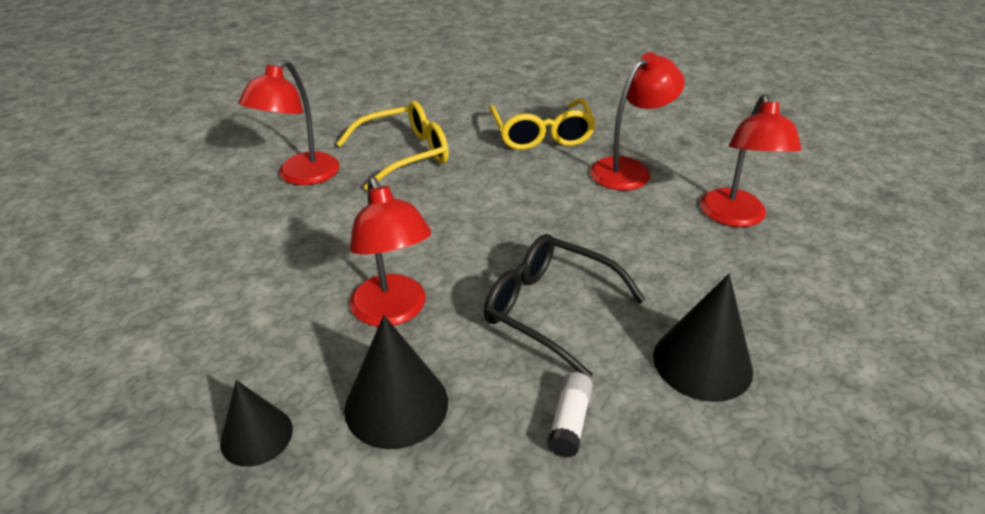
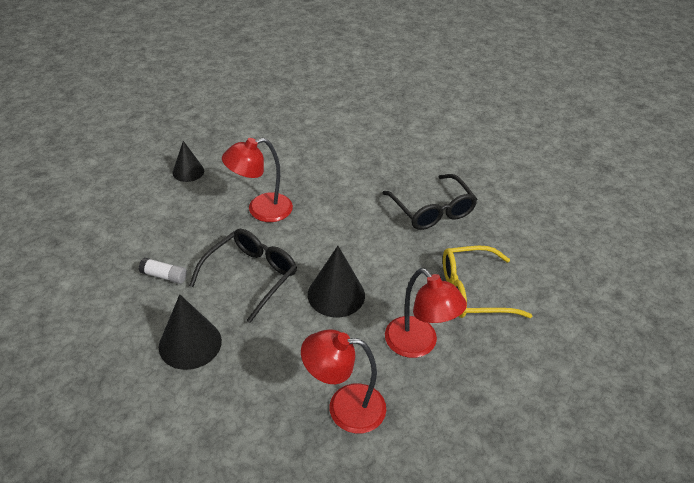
camera: 90 degrees right, 5 degrees up
(301, 176) = (400, 164): red lamp -> none
(396, 405) = (193, 213): black cone -> black cone (336, 295)
(405, 154) = (432, 211): yellow glasses -> black glasses

